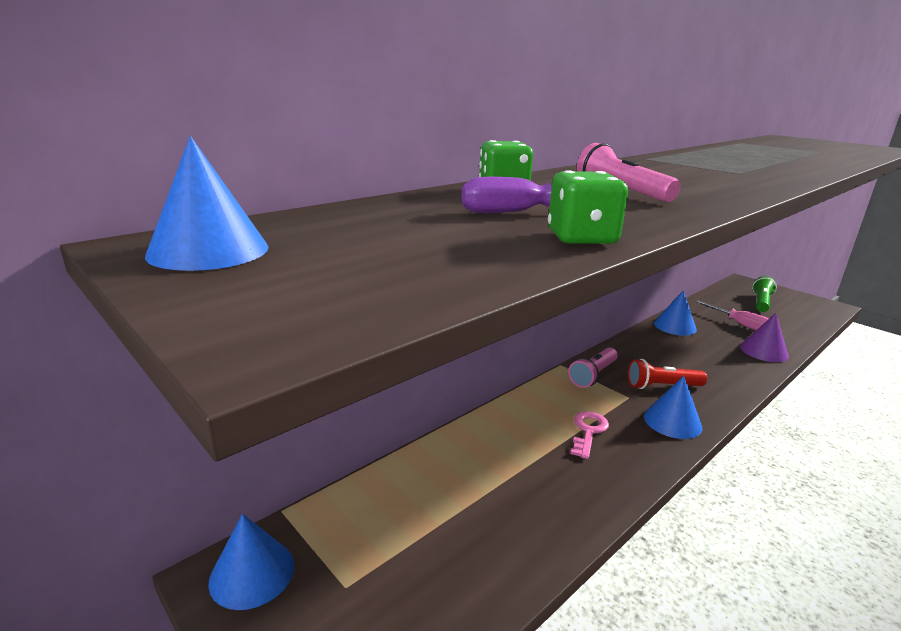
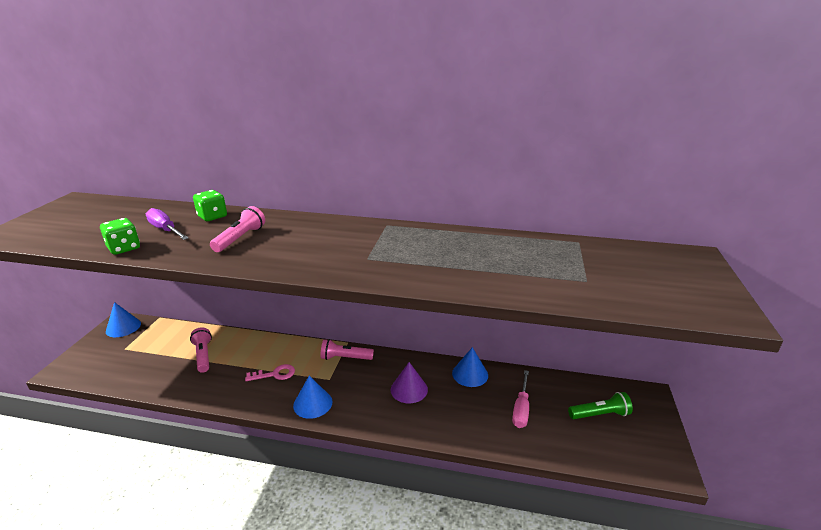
camera: 55 degrees right, 5 degrees up
(208, 250) = (72, 207): blue cone -> none
(479, 484) = (203, 355): none -> pink flashlight
(662, 386) = (357, 389): red flashlight -> none
(764, 351) = (477, 431): purple cone -> purple cone (409, 389)

